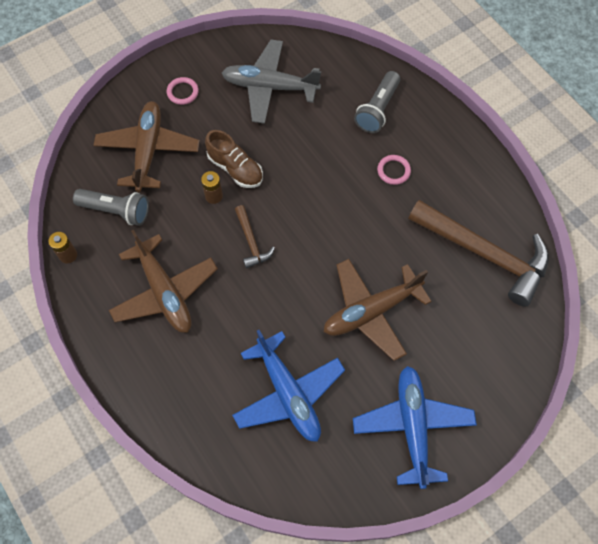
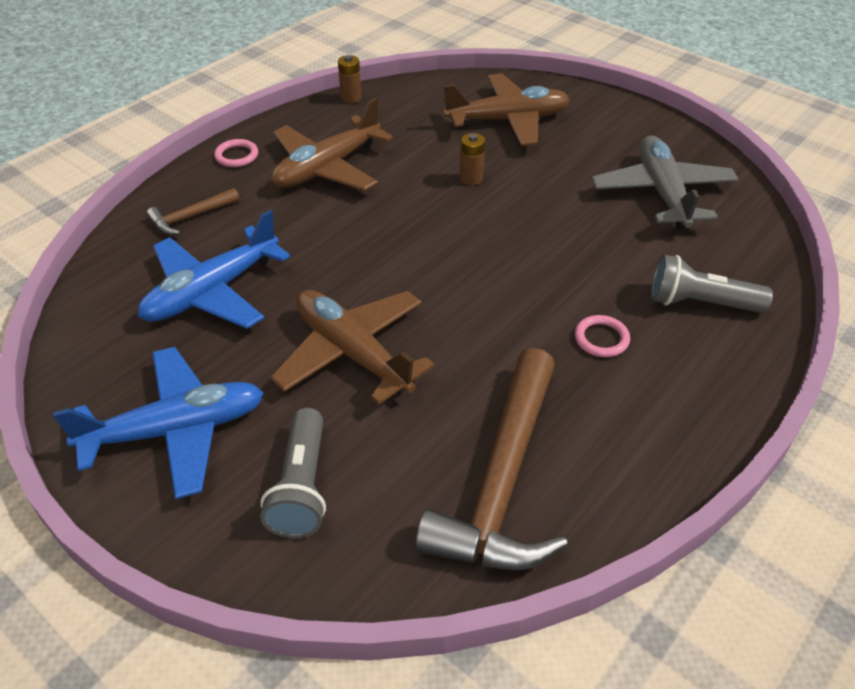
camera: 75 degrees right, 20 degrees down
(116, 211) = (418, 115): grey flashlight -> grey flashlight (302, 486)
(183, 92) = (604, 128): pink ring -> pink ring (236, 156)
(235, 168) = (519, 188): brown shoe -> none
(251, 242) = (419, 220): brown hammer -> brown hammer (190, 217)

